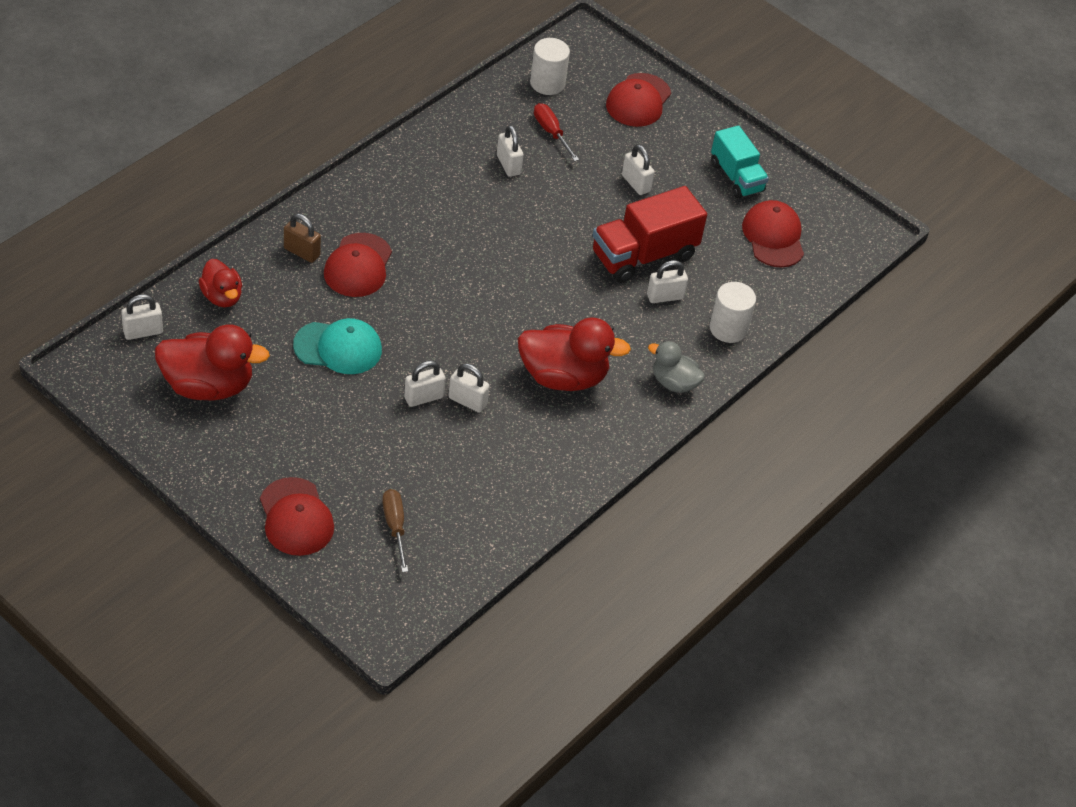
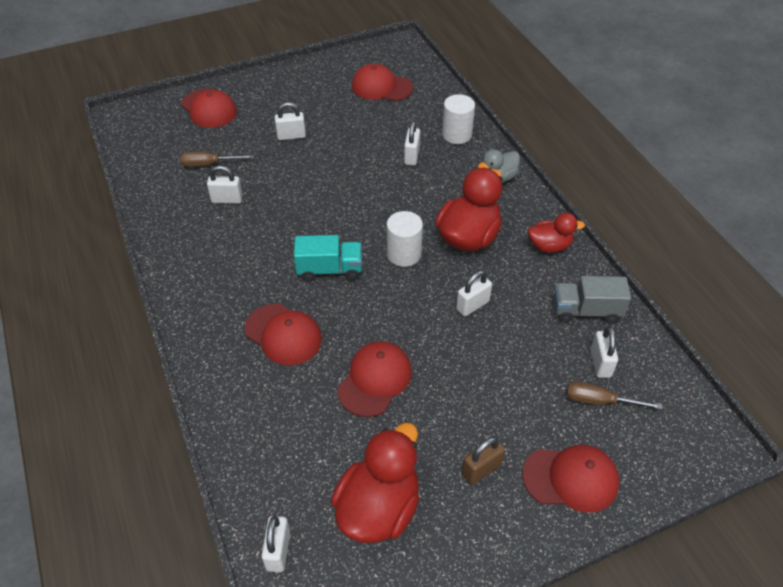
camera: 60 degrees left, 0 degrees up
(222, 297) = (266, 459): red duck -> red duck (549, 246)
(302, 252) = (244, 373): brown padlock -> brown padlock (481, 469)
(338, 348) = (375, 380): turquoise cap -> red cap
(423, 397) = (458, 334): white padlock -> white padlock (600, 363)
(508, 498) = (586, 311): none -> grey truck
(547, 83) = (155, 150): white cylinder -> white cylinder (404, 254)
(551, 132) = (209, 164): red screwdriver -> brown screwdriver
(643, 255) = (365, 154): red truck -> none
(736, 177) = (316, 86): turquoise truck -> turquoise truck (330, 269)

